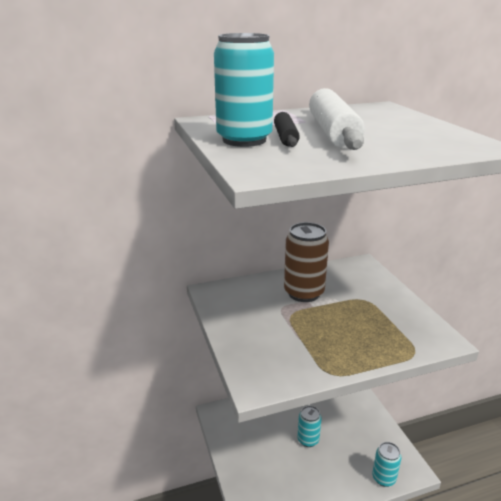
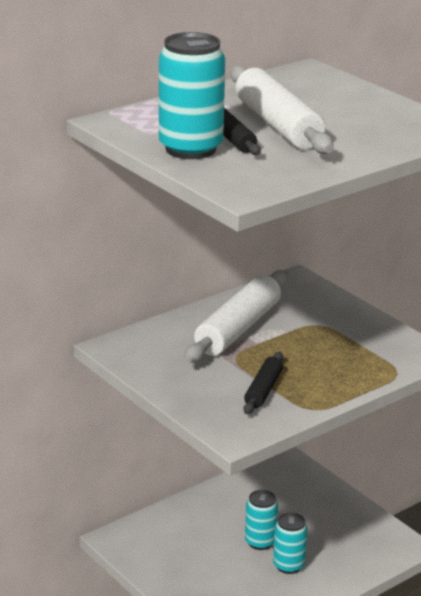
camera: 20 degrees left, 0 degrees up
(298, 347) = (263, 390): none -> black rolling pin
(303, 293) = (238, 329): brown can -> white rolling pin
(383, 478) = (372, 561): turquoise can -> turquoise can (288, 565)

